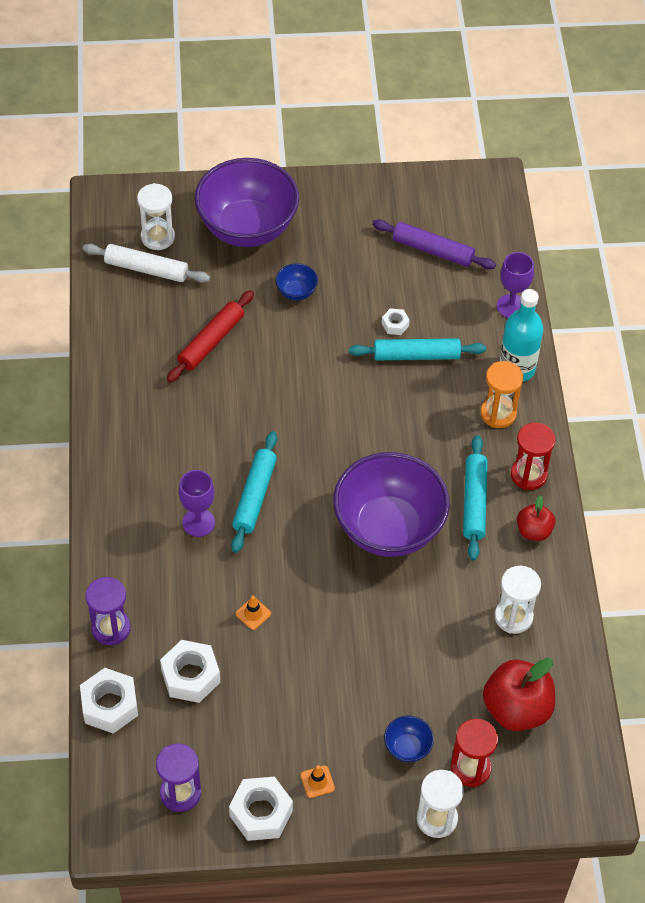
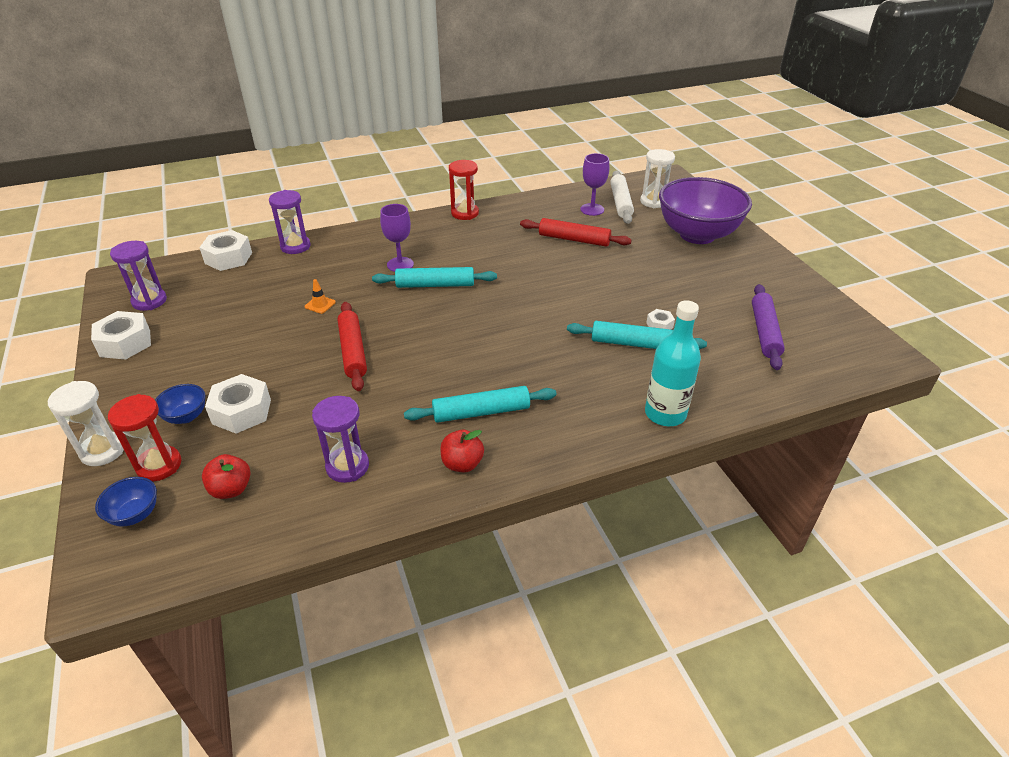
camera: 75 degrees right, 15 degrees down
(190, 676) = (256, 286): white nut -> white nut (241, 411)
(296, 292) = (653, 268): blue bowl -> blue bowl (135, 514)
(317, 782) = (153, 368): orange traffic cone -> none
(350, 592) = (353, 351): none -> red rolling pin
(388, 528) = (429, 361): purple bowl -> none
(416, 355) = (634, 344): turquoise rolling pin -> turquoise rolling pin turned 60 degrees counterclockwise
(498, 413) = (599, 410): orange hourglass -> none
(511, 306) = (742, 396): purple goblet -> purple goblet (592, 209)
(513, 617) = (347, 466): white hourglass -> purple hourglass
(516, 709) = (231, 489): red apple -> red apple, size x0.57
(528, 475) = (533, 447): red hourglass -> red hourglass (465, 213)

